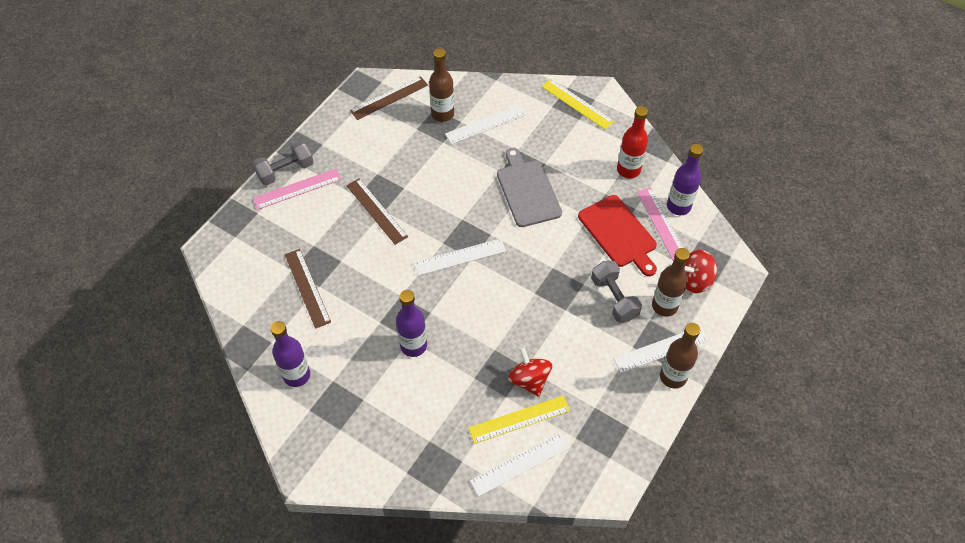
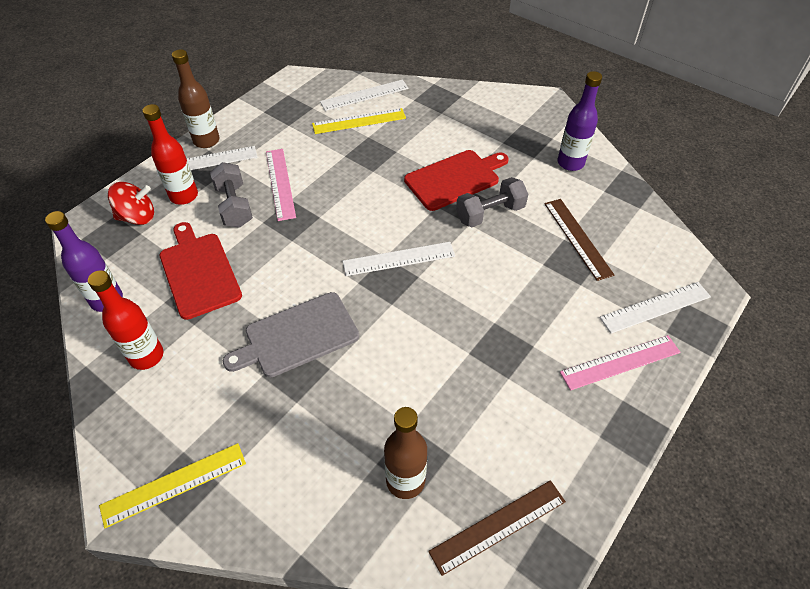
camera: 175 degrees left, 5 degrees down
(285, 171) = (645, 392): grey dumbbell -> grey dumbbell (490, 213)
(376, 211) = (504, 322): brown ruler -> none
(413, 345) = (455, 179): purple bottle -> red cutting board
(486, 124) = (336, 453): white ruler -> white ruler (655, 307)
(527, 190) = (297, 336): grey cutting board -> grey cutting board turned 75 degrees clockwise
(529, 380) = (343, 146): red spinning top -> none
(577, 104) = (174, 484): yellow ruler -> yellow ruler turned 75 degrees counterclockwise
(662, 224) = (140, 280): pink ruler -> pink ruler (280, 183)
(664, 306) = (184, 196): brown bottle -> red bottle

